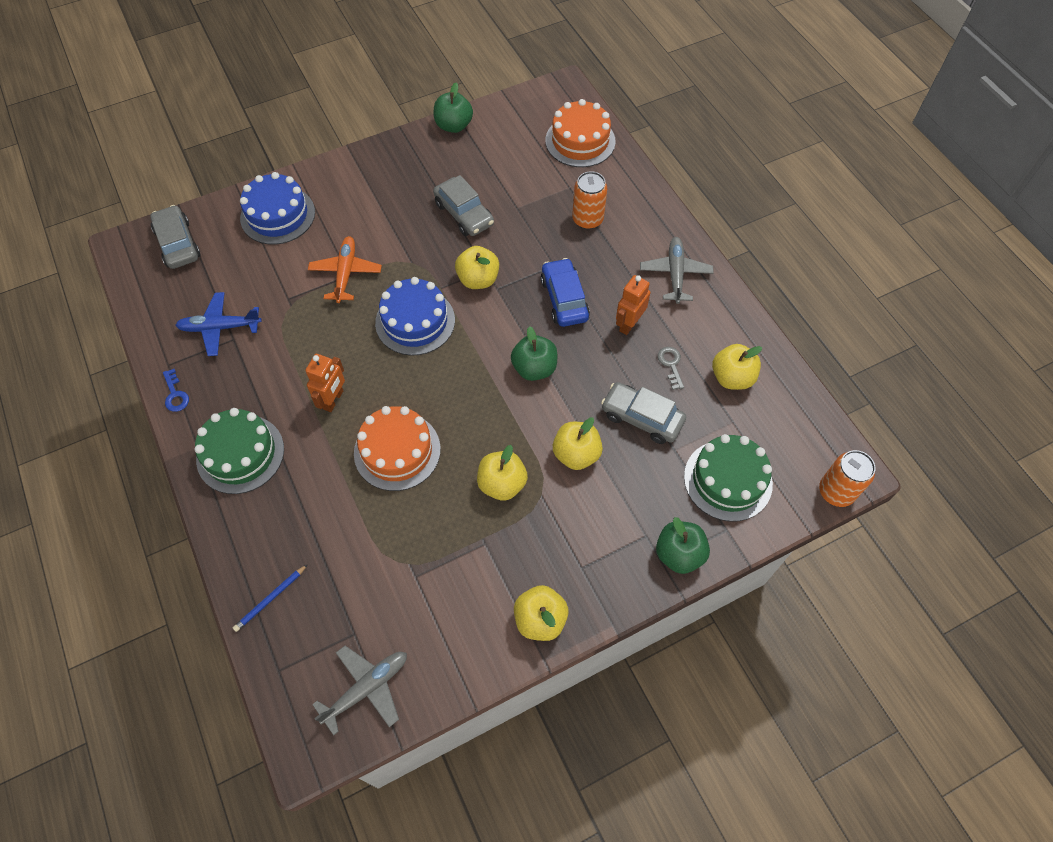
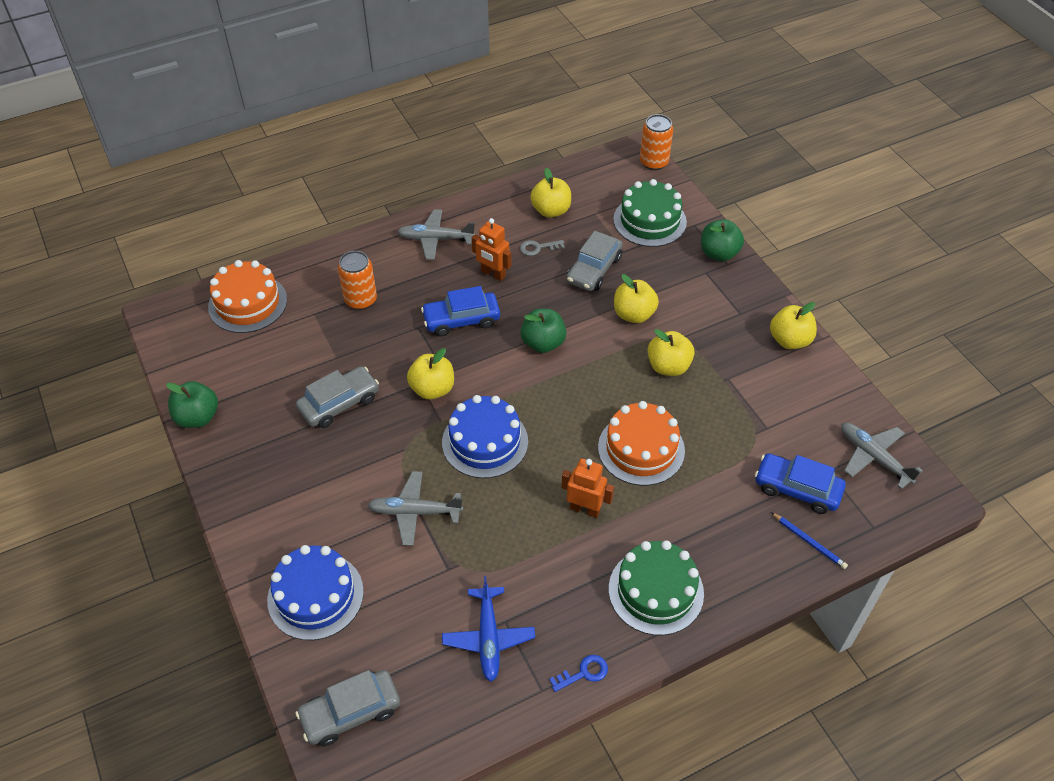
camera: 90 degrees left, 10 degrees down
(334, 596) = (797, 489): none -> blue car
(345, 273) = (415, 512): orange plane -> grey plane

